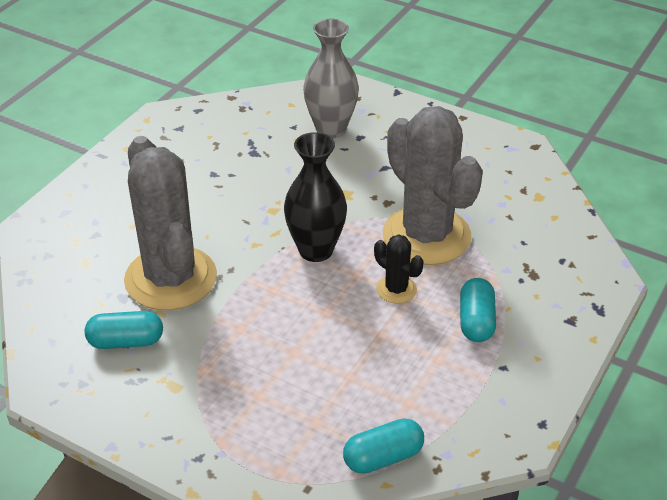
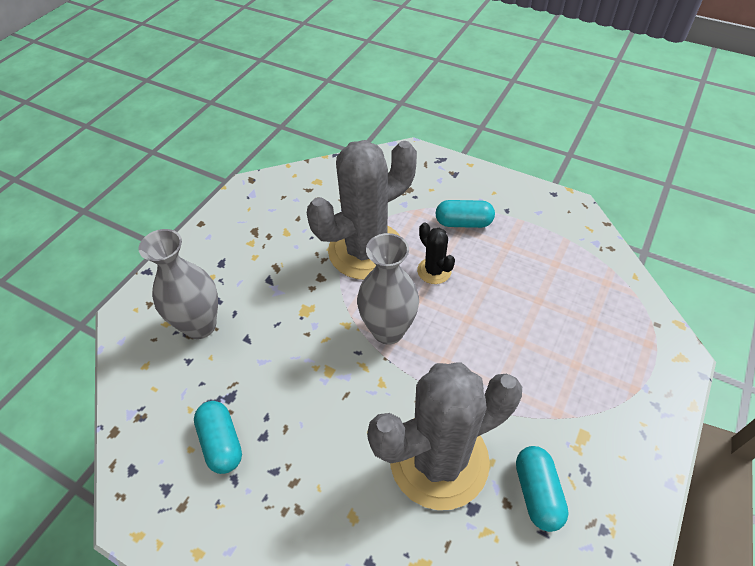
camera: 90 degrees left, 10 degrees up
(316, 250) = (388, 330): black vase -> grey vase
(383, 457) = (612, 278): turquoise capsule -> turquoise capsule (221, 443)
(396, 289) = (434, 271): black cactus -> black cactus turned 75 degrees counterclockwise

